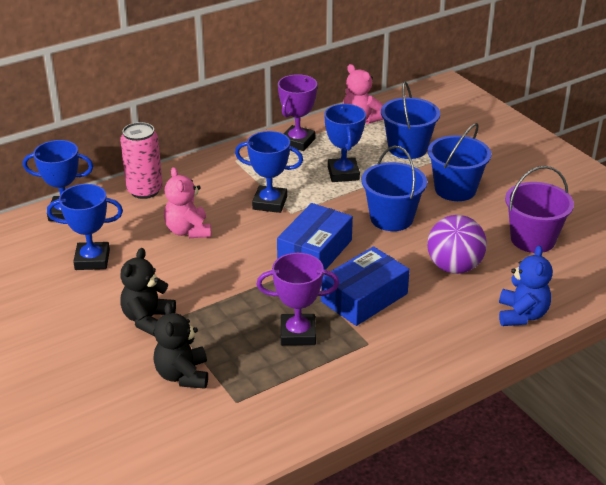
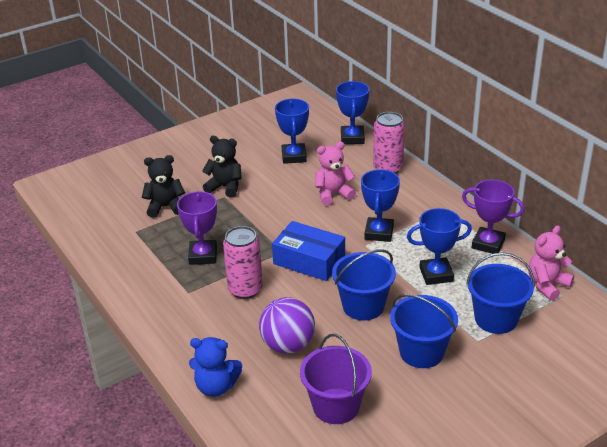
camera: 90 degrees right, 0 degrees up
(364, 297) = (245, 289): blue box -> pink can

